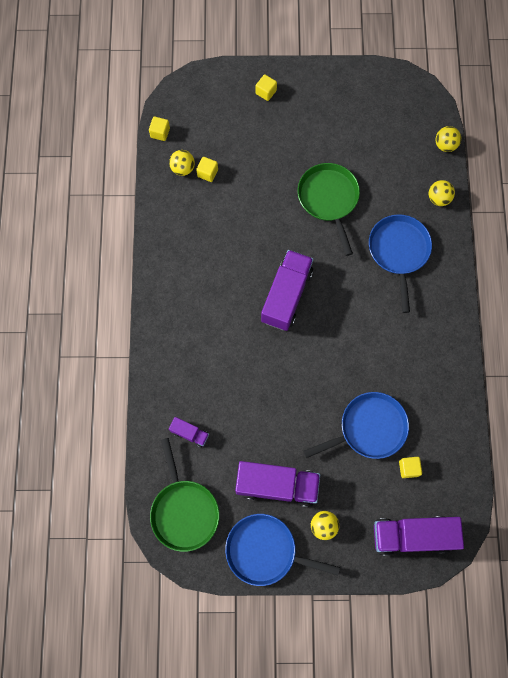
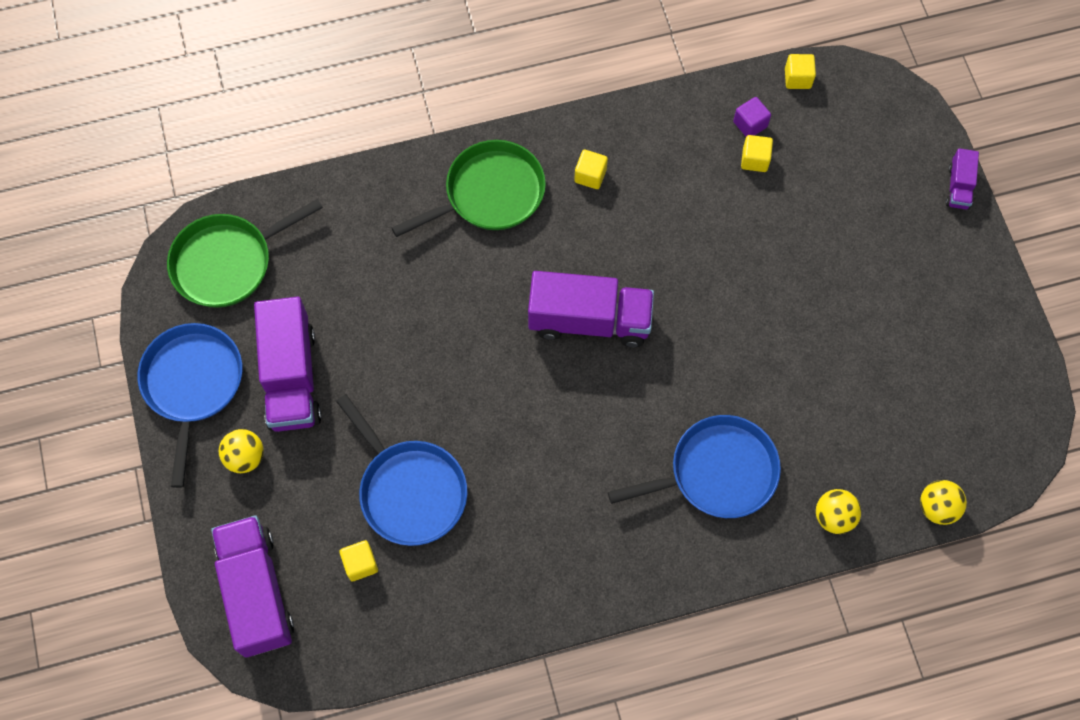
camera: 75 degrees right, 5 degrees down
(183, 168) = (750, 124): yellow ball -> purple cube
(190, 433) = (341, 241): purple truck -> purple truck (958, 187)
(266, 92) = (925, 207): yellow cube -> yellow cube (590, 175)
(329, 199) = (772, 344): green pan -> green pan (489, 194)

